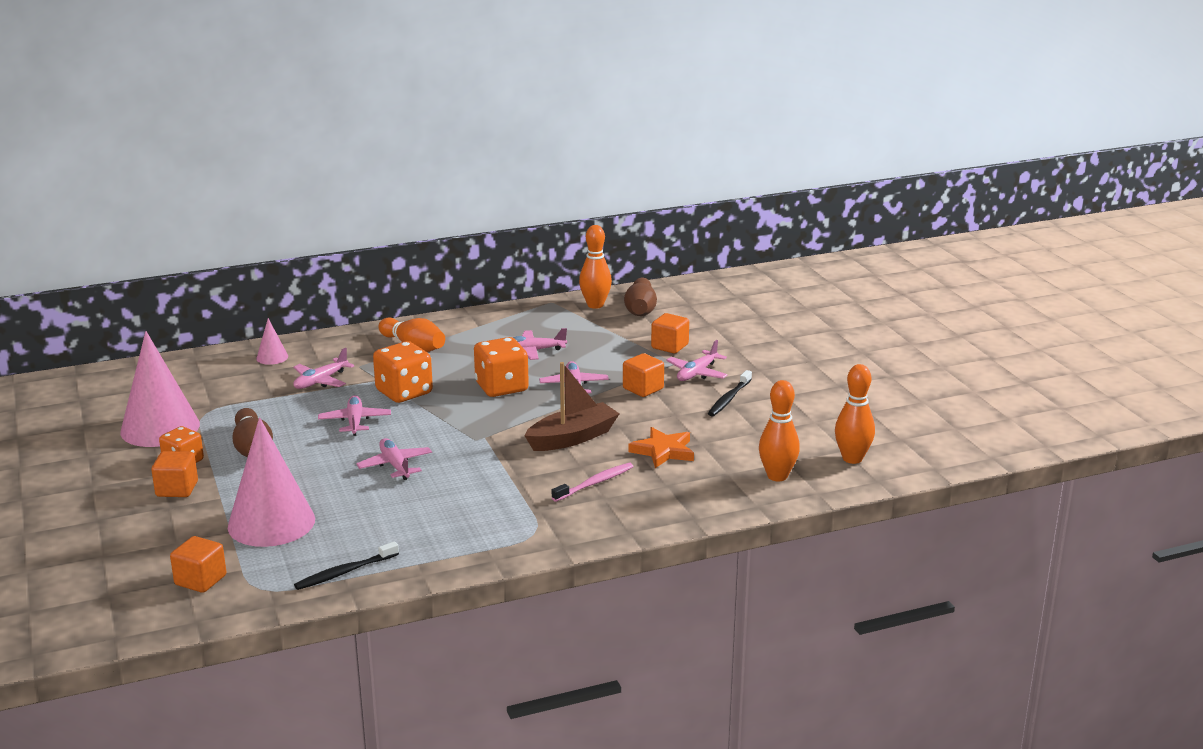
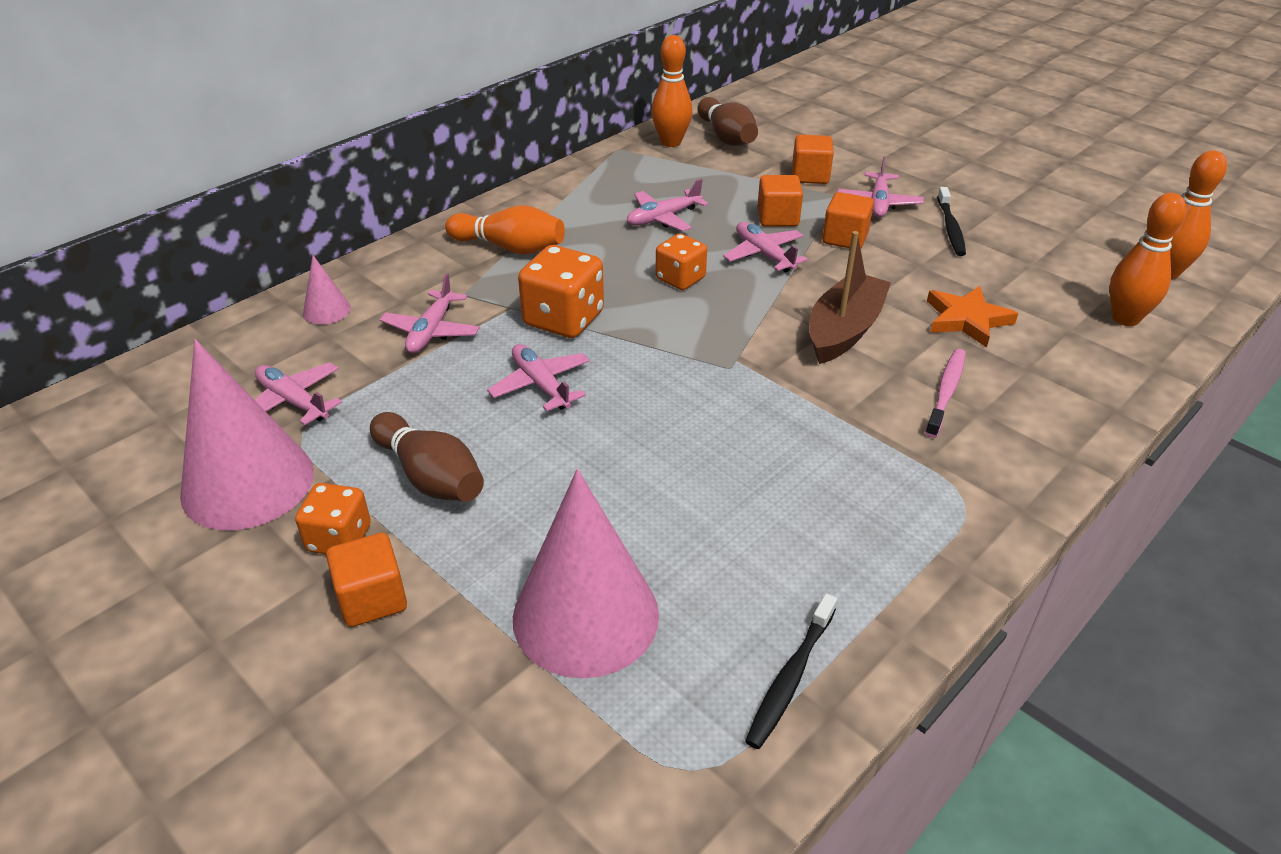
camera: 25 degrees left, 15 degrees up
(200, 580) = (577, 793): orange cube -> orange cube (777, 218)
(395, 465) = (667, 443): pink plane -> pink plane (293, 401)
(501, 387) = (680, 279): orange dice -> orange dice, size x0.64

